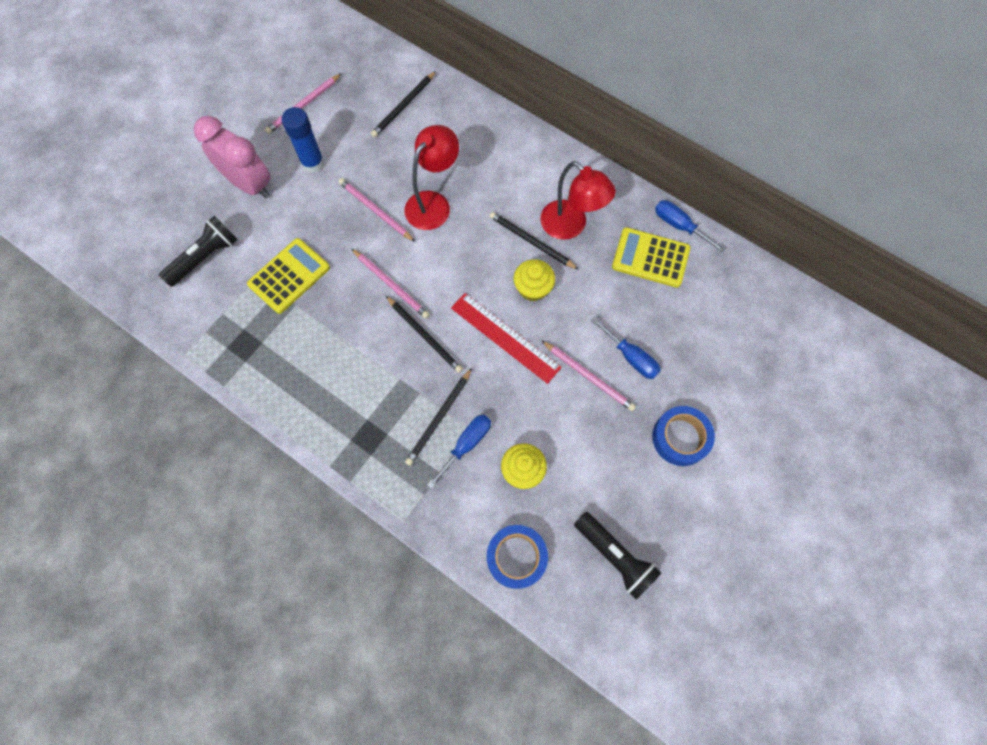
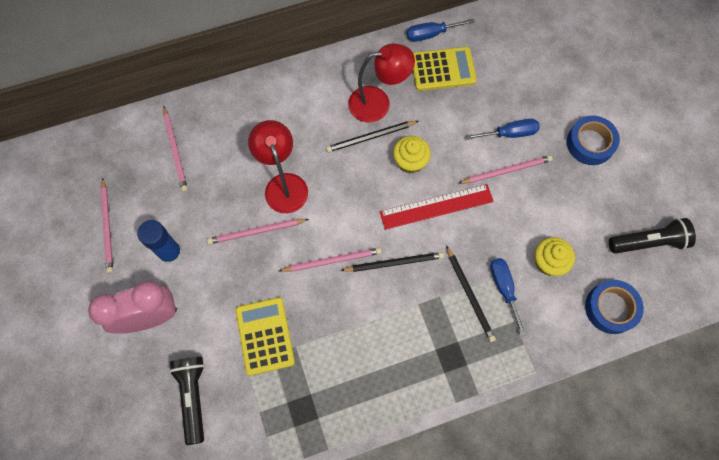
camera: 55 degrees left, 0 degrees up
(403, 106) = (175, 150): black pencil -> pink pencil
(650, 258) = (442, 69): yellow calculator -> yellow calculator turned 150 degrees counterclockwise

